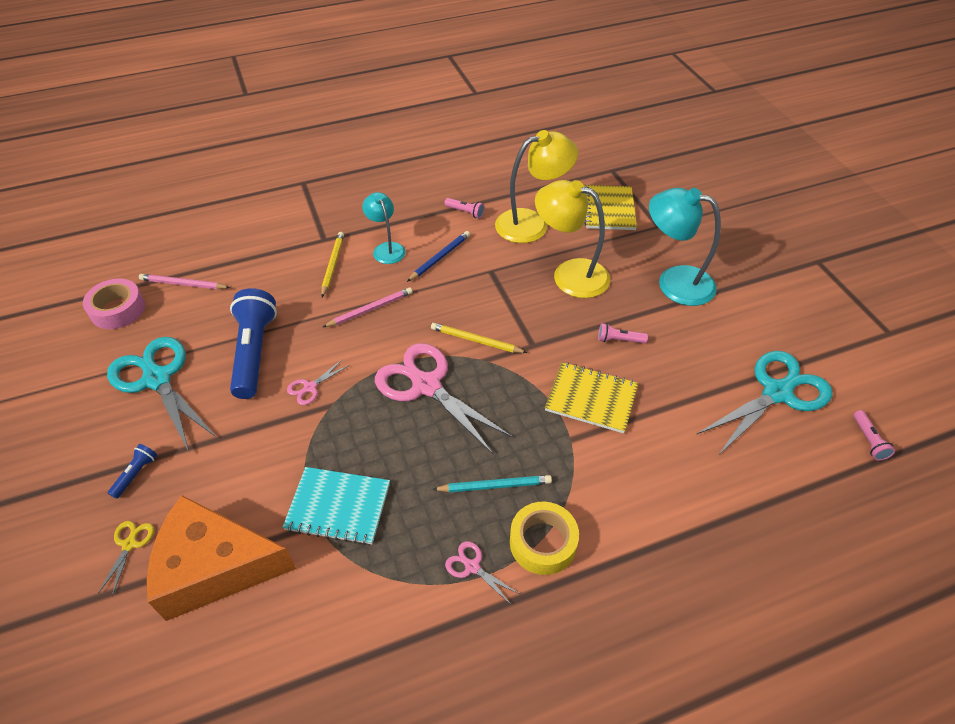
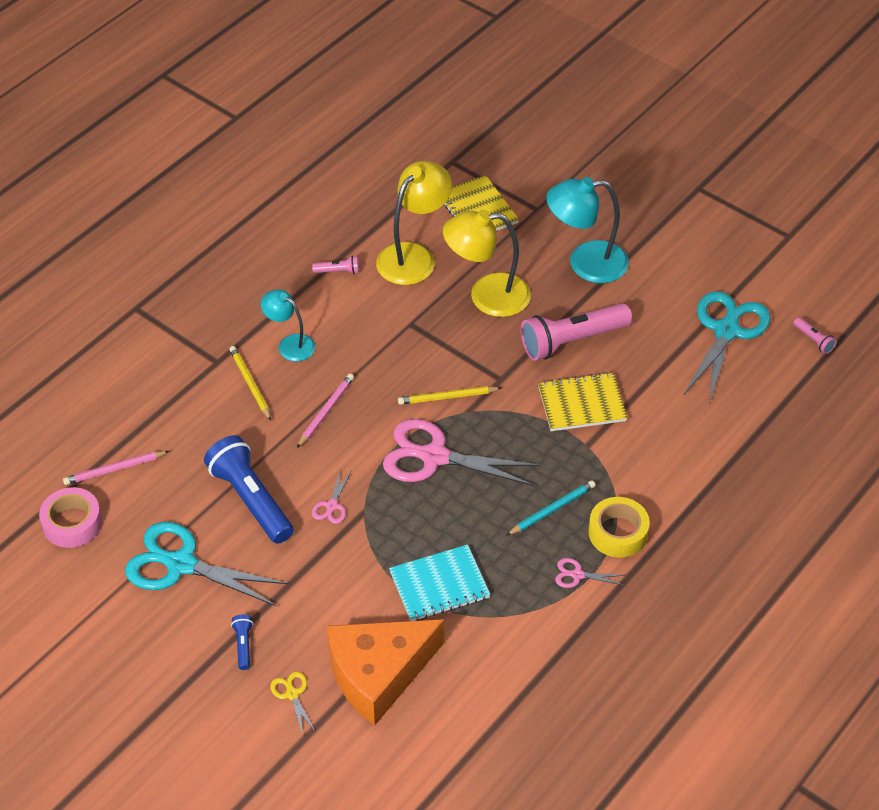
camera: 30 degrees left, 0 degrees up
(440, 258) = (351, 331): blue pencil -> none
(619, 340) = (572, 341): pink flashlight -> pink flashlight, size x2.31

